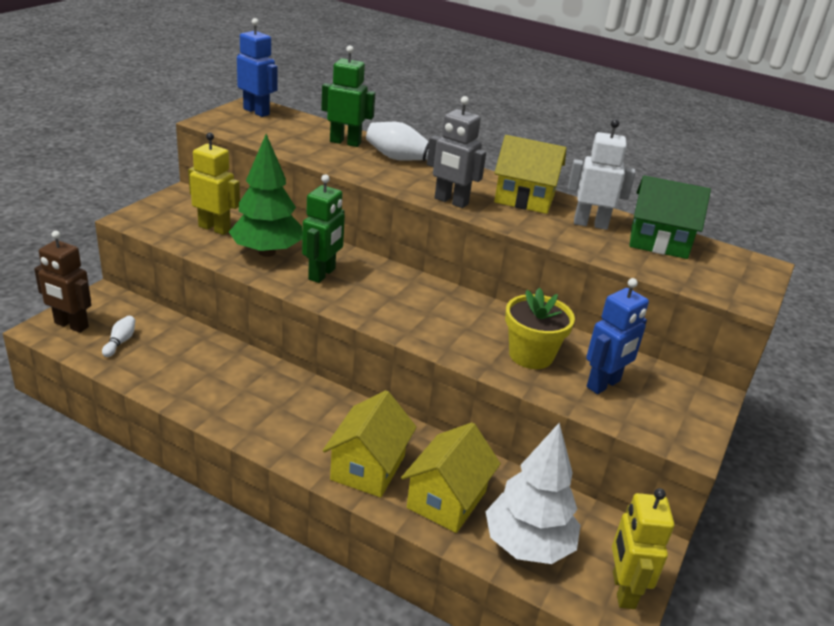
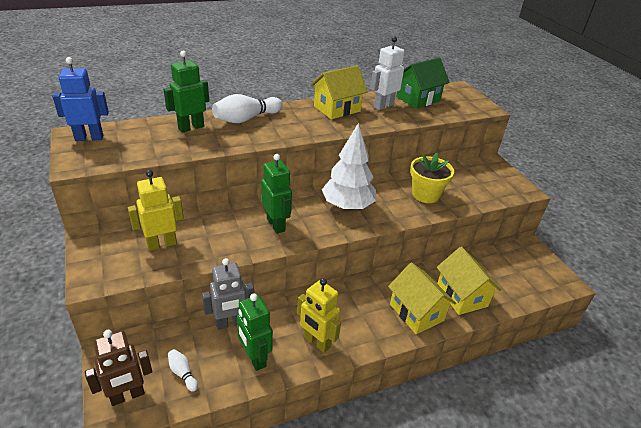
camera: 50 degrees left, 5 degrees up
(177, 375) = (254, 358): none -> green robot
(267, 252) = (223, 235): green tree -> none
(451, 201) = (315, 131): grey robot -> grey robot (230, 323)
(528, 545) = (510, 286): white tree -> white tree (347, 206)
(604, 384) = (466, 187): blue robot -> none
(623, 590) = (553, 273): yellow robot -> yellow robot (316, 342)

